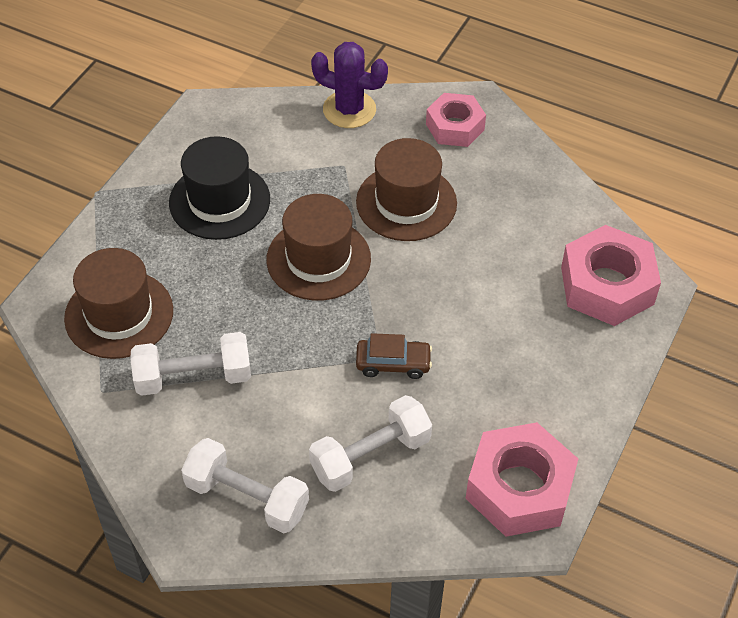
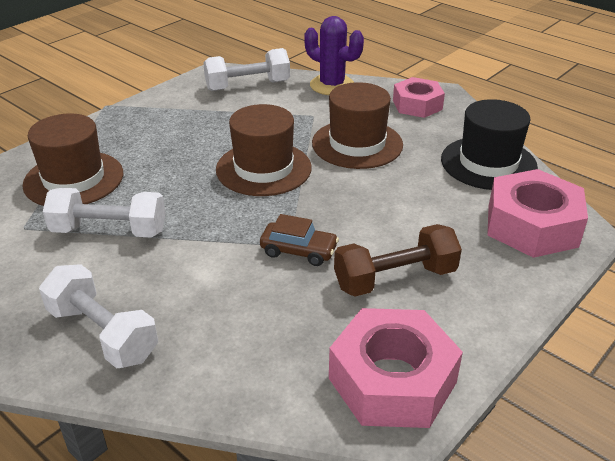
camera: 15 degrees right, 15 degrees down
(219, 201) = (199, 123): black hat -> black hat (488, 163)
(370, 456) = (243, 321): white dumbbell -> white dumbbell (247, 86)
(493, 378) = (395, 278): none -> brown dumbbell

